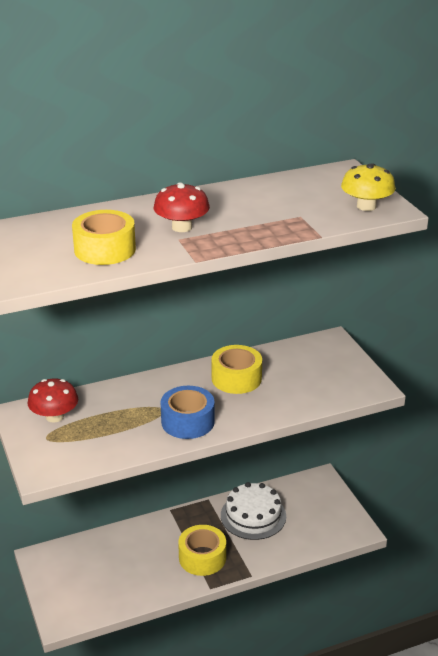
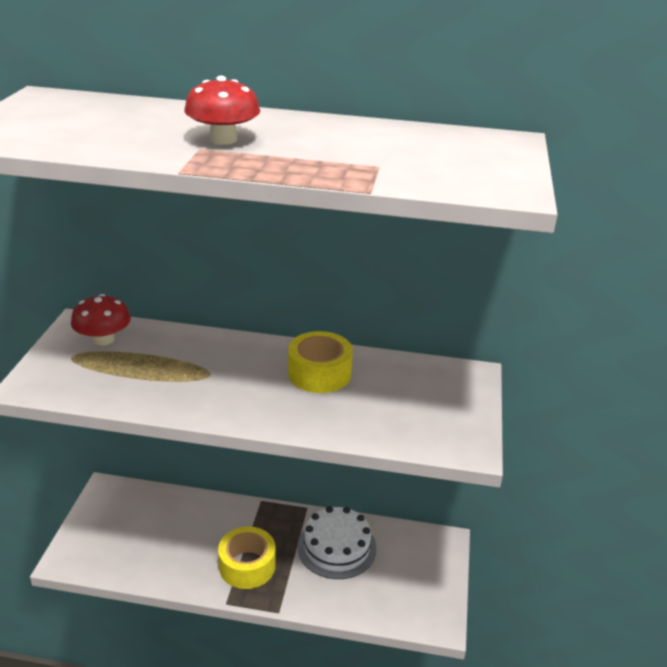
camera: 30 degrees right, 0 degrees up
(105, 249) = (108, 136): yellow tape -> none
(187, 421) = (218, 397): blue tape -> none
(366, 206) = (482, 179): yellow mushroom -> none

